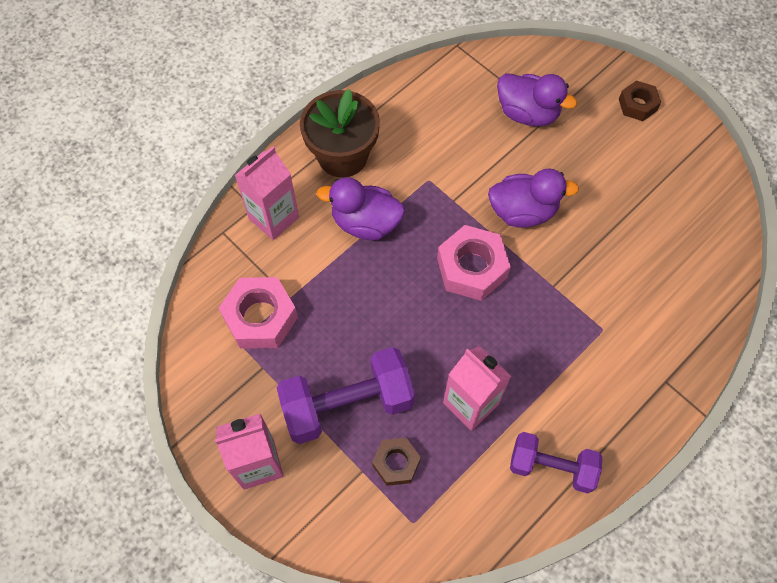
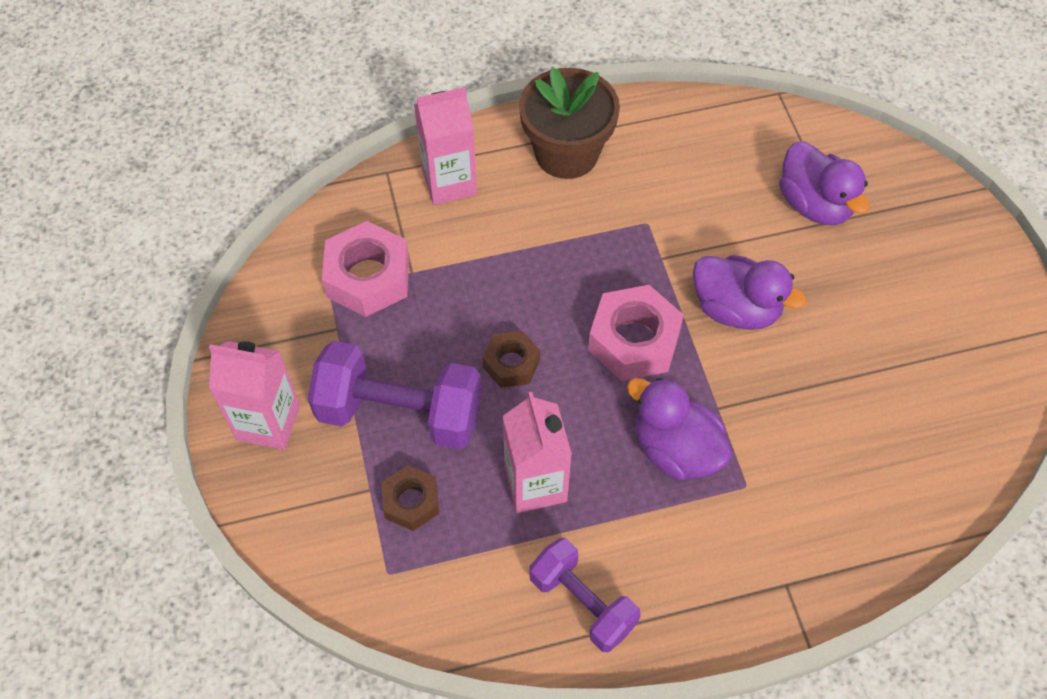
camera: 30 degrees right, 5 degrees down
(365, 223) = (545, 235): purple duck -> purple duck (675, 449)
(637, 105) = (962, 256): brown nut -> brown nut (511, 364)

